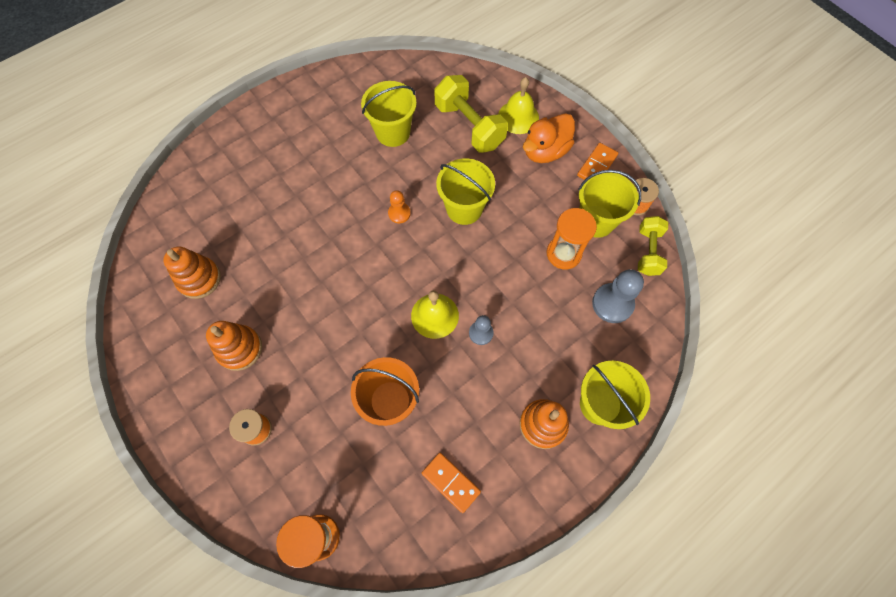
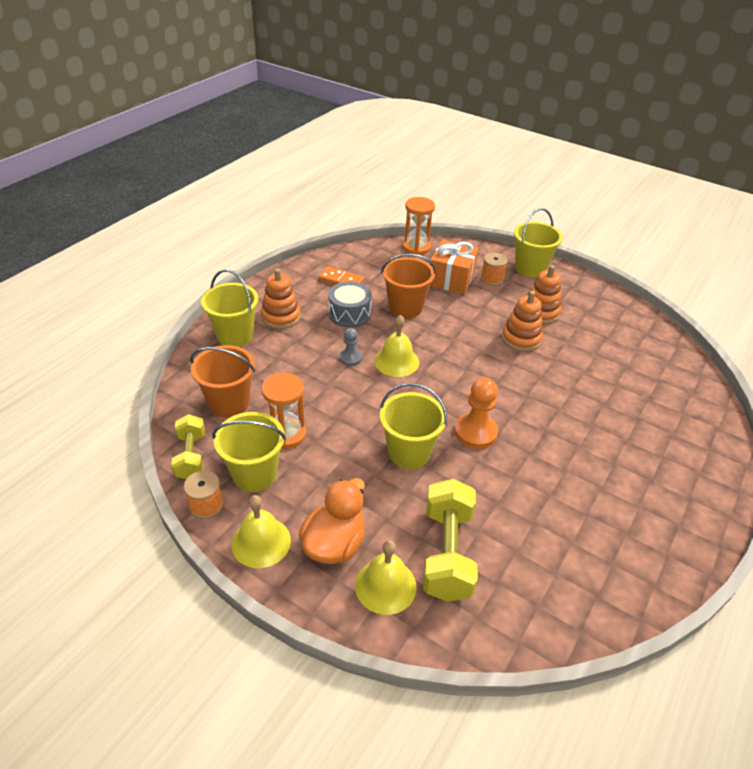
camera: 160 degrees right, 25 degrees down
(199, 279) = (613, 344): orange stacking toy -> orange stacking toy (521, 339)
(307, 444) = (451, 279): none -> orange gift
(393, 132) = (538, 518): yellow bucket -> yellow bucket (530, 268)
(399, 213) = (475, 432): orange pawn -> orange pawn, size x1.71
(460, 407) = (349, 314): none -> grey drum
(469, 126) = (447, 553): yellow dumbbell -> yellow dumbbell turned 60 degrees clockwise
(597, 165) = (261, 542): orange domino -> yellow bell
(612, 304) = (229, 403): grey pawn -> orange bucket

